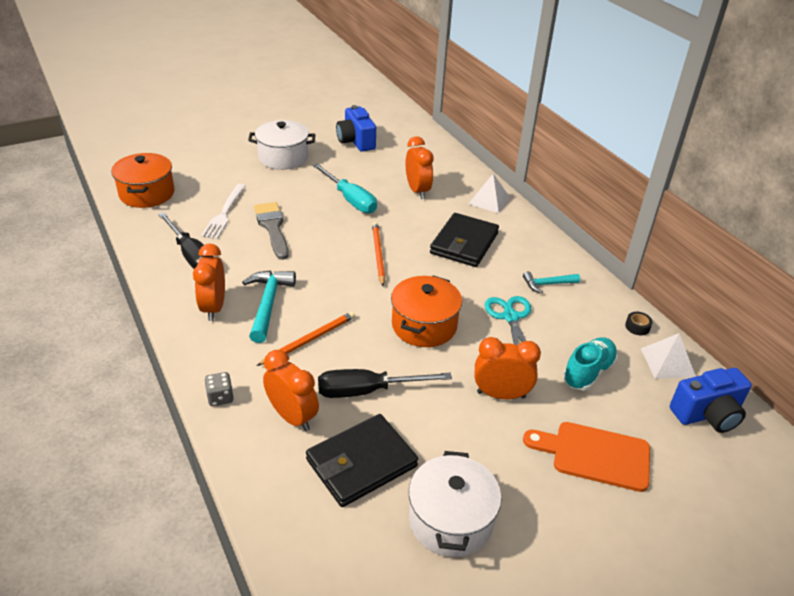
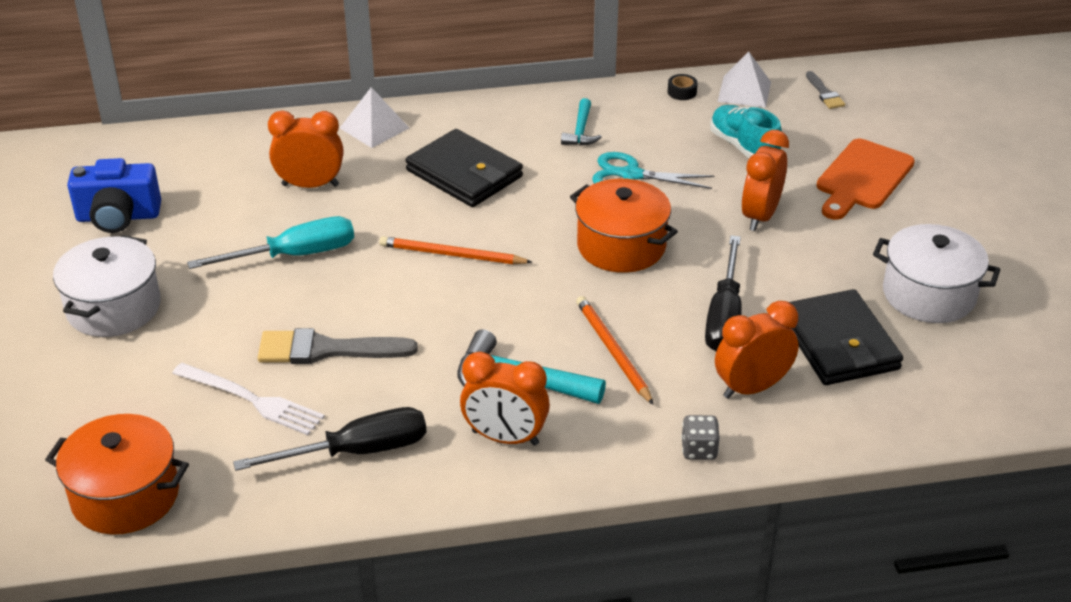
camera: 70 degrees left, 0 degrees up
(707, 414) = (824, 93): blue camera -> grey brush

